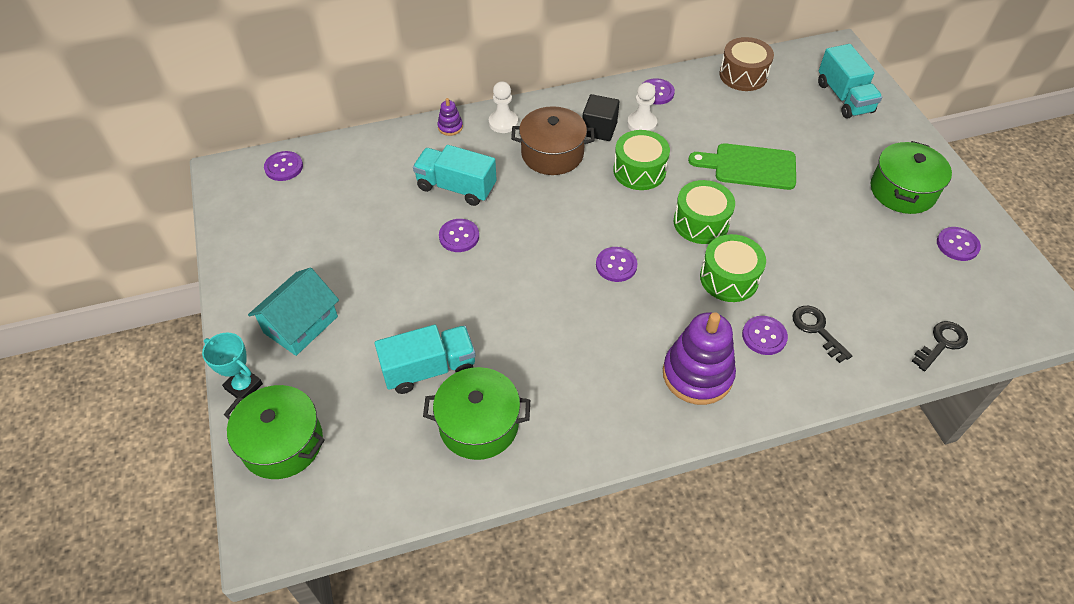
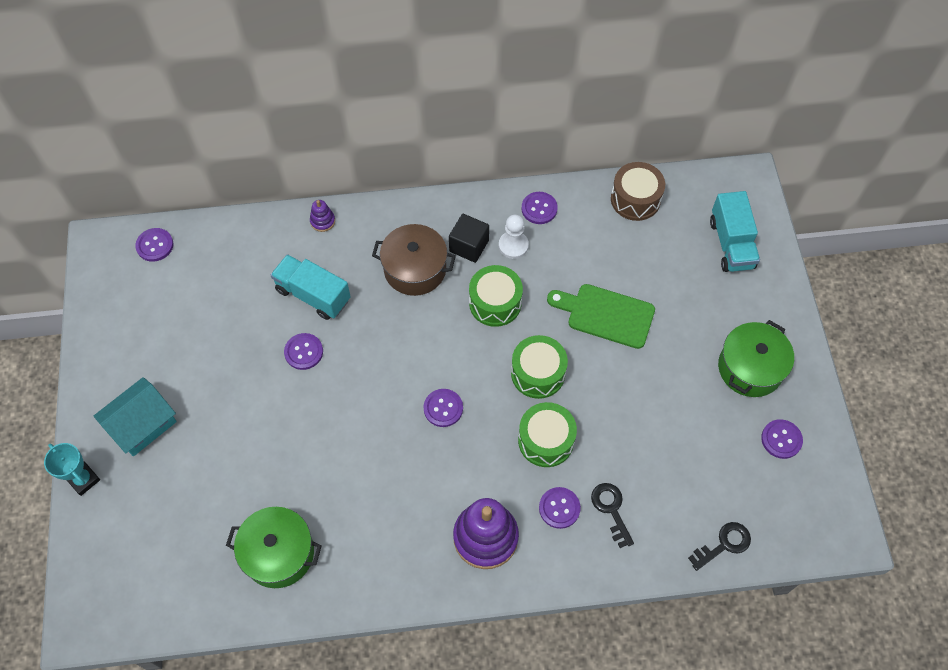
camera: 10 degrees right, 10 degrees up
(282, 443) = (108, 541): green pot -> none
(429, 369) = (247, 490): turquoise truck -> none
(503, 123) = (376, 223): white pawn -> none

